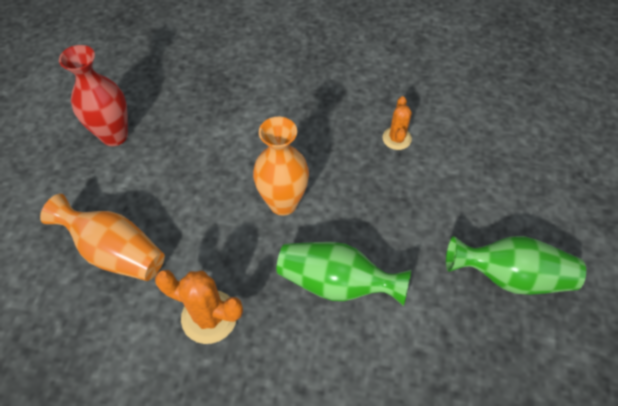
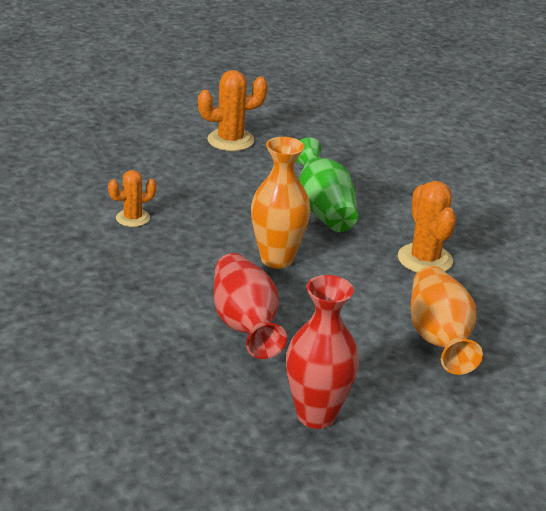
camera: 125 degrees left, 25 degrees down
(222, 144) = (245, 324): none -> red vase
(510, 276) = (230, 140): green vase -> orange cactus

